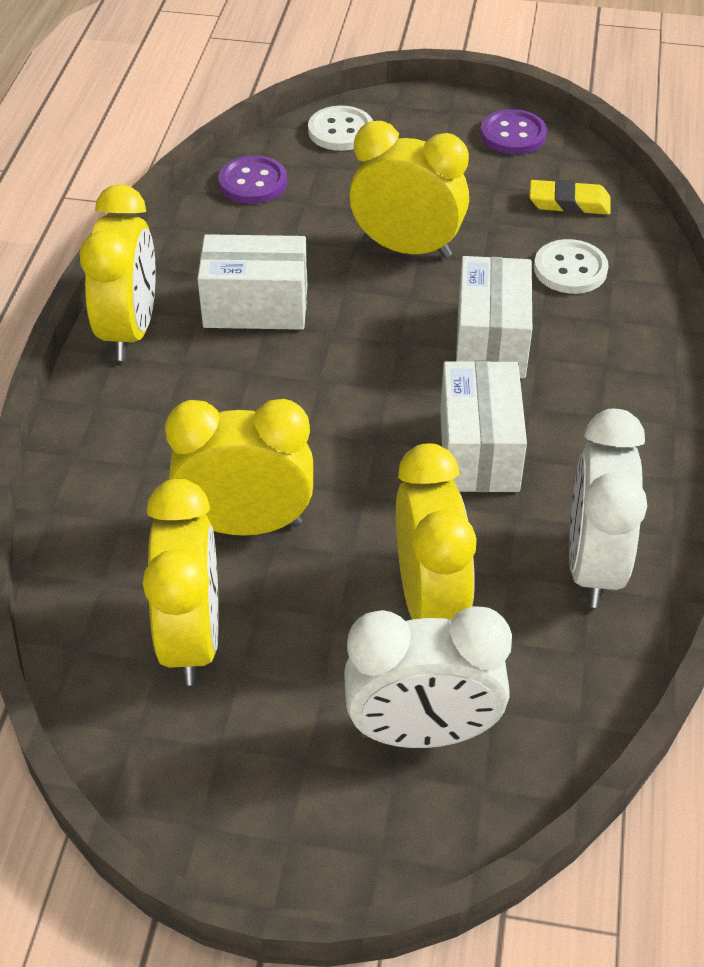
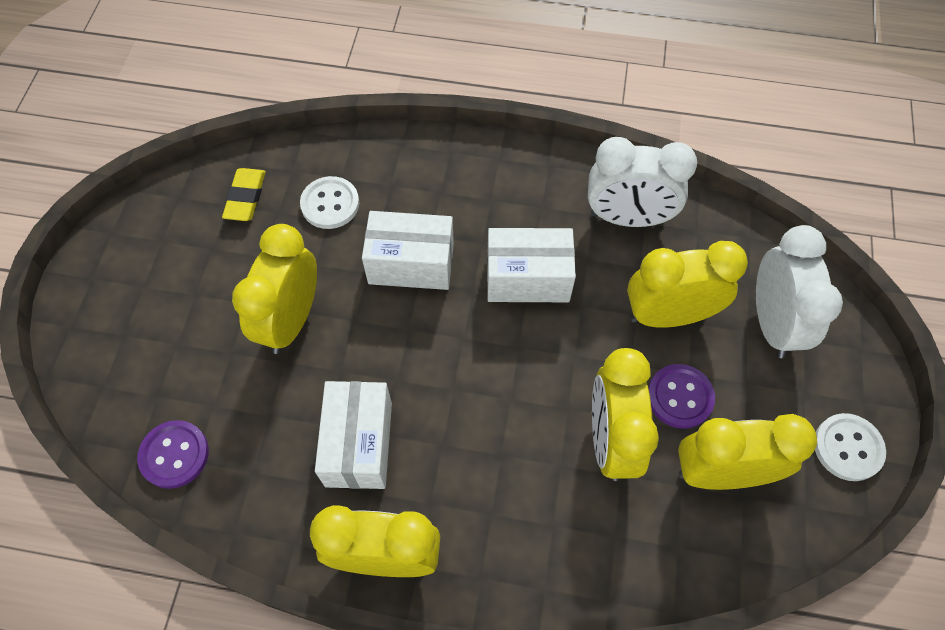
camera: 90 degrees left, 15 degrees up
(340, 131) = (104, 374): white button -> white button (847, 448)
(513, 135) = (141, 230): purple button -> purple button (680, 397)

